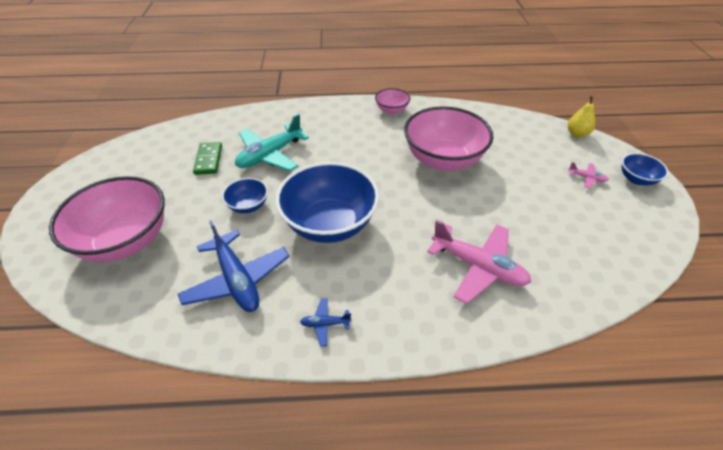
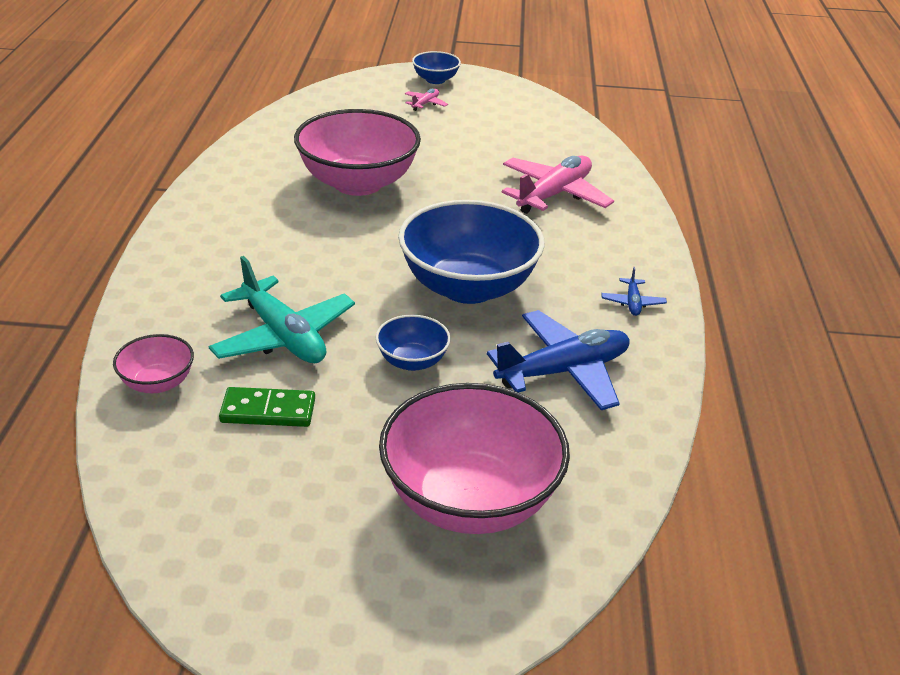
camera: 85 degrees left, 10 degrees down
(391, 110) = (209, 205): pink bowl -> pink bowl (157, 383)
(577, 134) = (340, 88): yellow pear -> none

